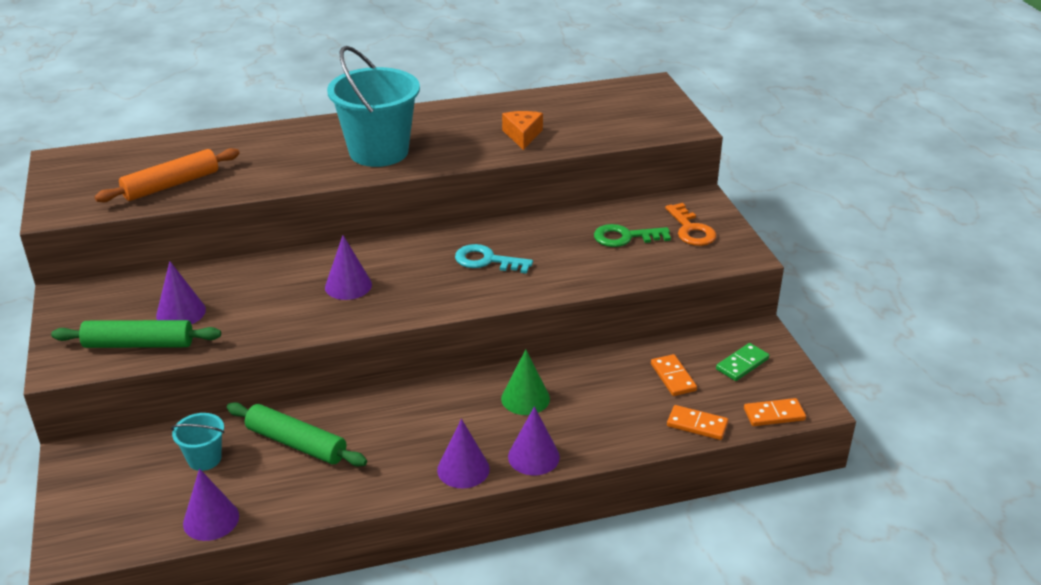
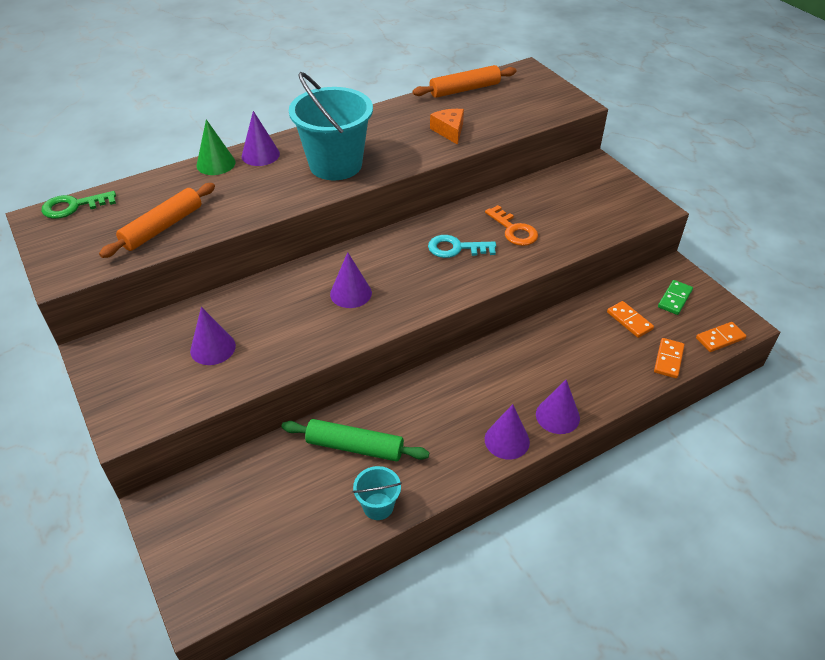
camera: 15 degrees left, 10 degrees up
(139, 344) = (189, 388): green rolling pin -> none
(204, 459) = (280, 480): turquoise bucket -> turquoise bucket (378, 506)
(211, 519) = (314, 540): purple cone -> purple cone (260, 155)
(525, 398) = (524, 363): green cone -> green cone (216, 164)
(566, 96) = (464, 89): none -> orange rolling pin
(625, 237) = (556, 207): green key -> green key (73, 206)
(691, 230) = (603, 192): orange key -> orange key (514, 230)
(697, 424) = (668, 359): orange domino -> orange domino turned 75 degrees counterclockwise

